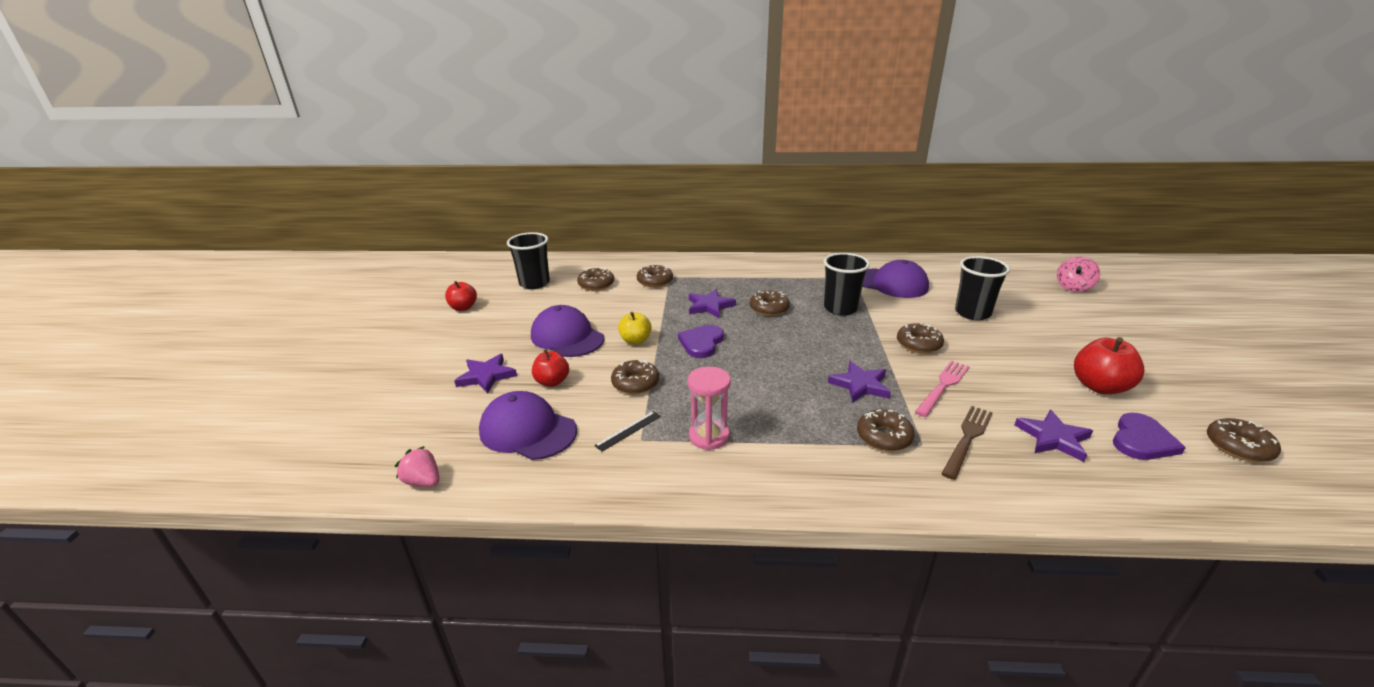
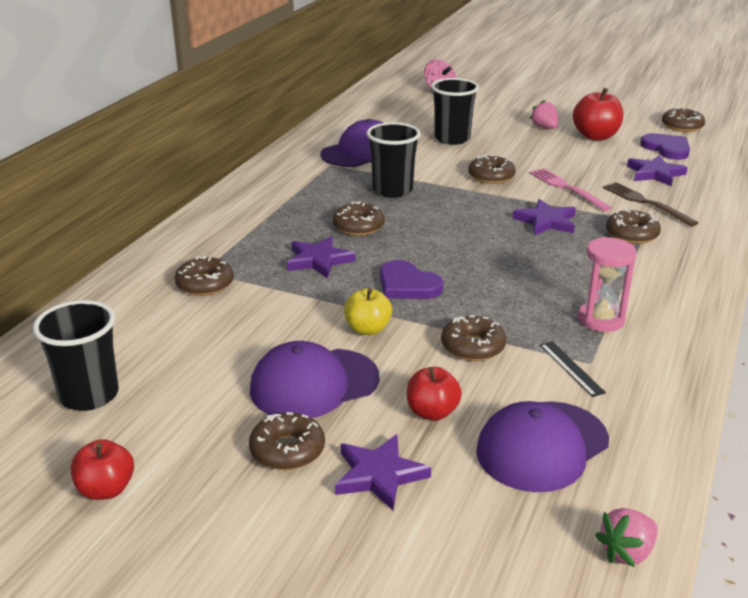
camera: 70 degrees left, 0 degrees up
(596, 284) = (162, 334): brown donut -> brown donut (287, 450)
(1073, 353) = (544, 127): none -> pink strawberry

